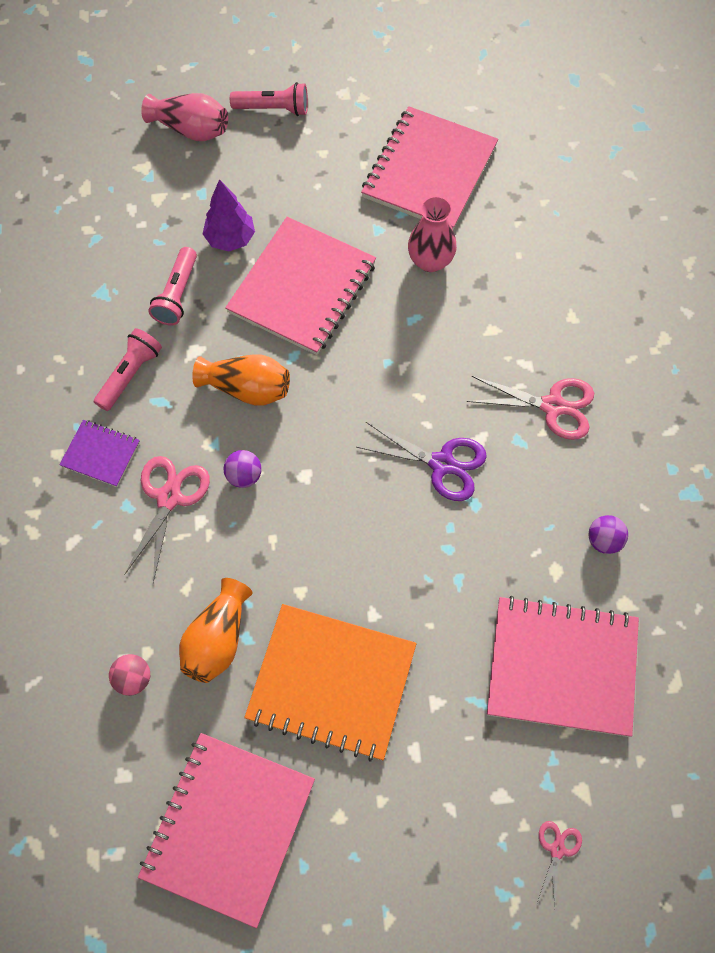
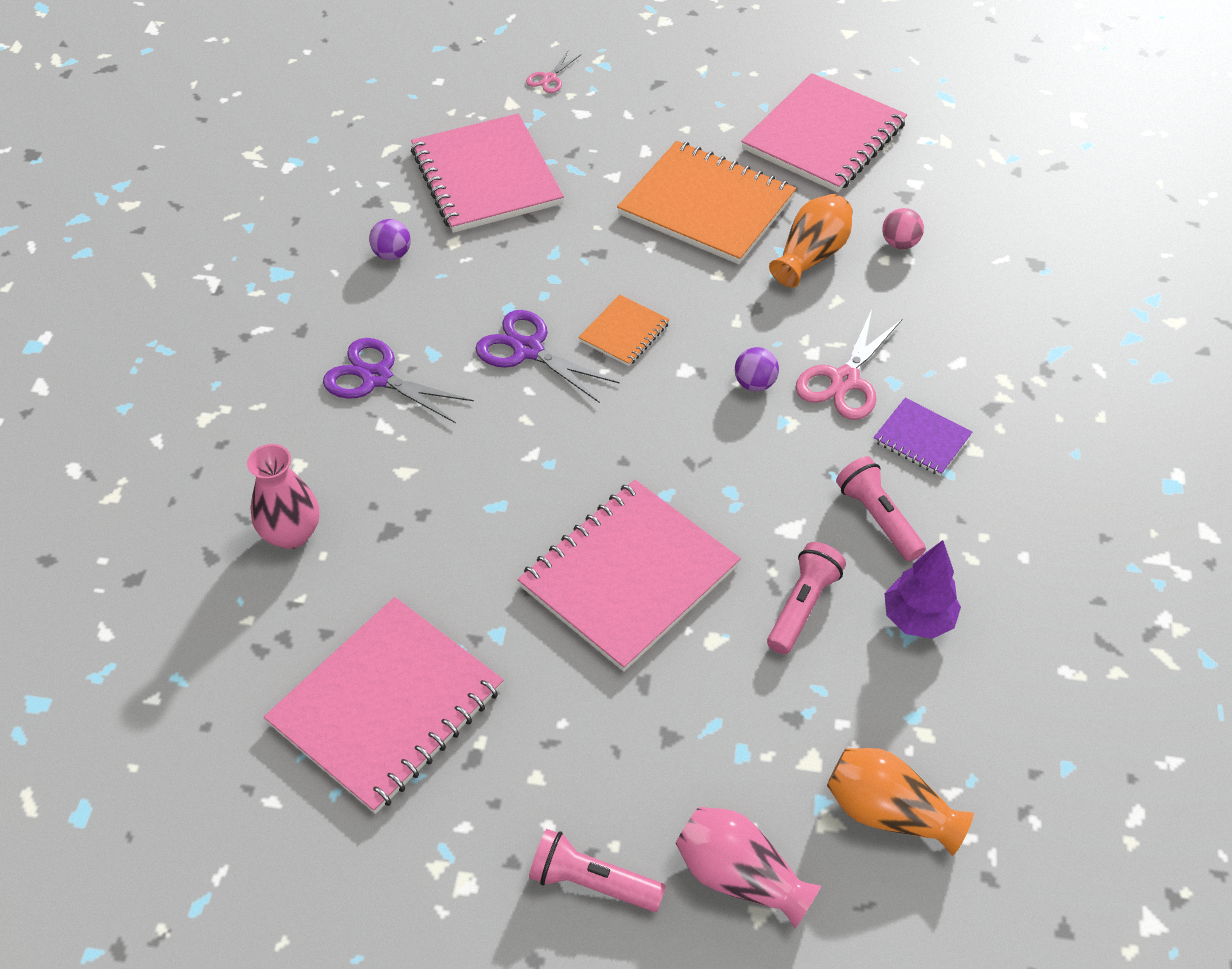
camera: 165 degrees left, 15 degrees down
(130, 375) = (878, 518): pink flashlight -> pink flashlight turned 105 degrees clockwise
(230, 239) = (712, 668): purple tree -> purple tree (917, 619)
(247, 388) = (731, 471): orange vase -> orange vase (888, 812)
(367, 503) = (624, 332): none -> orange notebook
(430, 261) = (443, 573): pink vase -> pink vase (292, 534)
(552, 406) = (377, 378): pink scissors -> purple scissors
(562, 666) = (486, 177): pink notebook -> pink notebook turned 45 degrees clockwise

